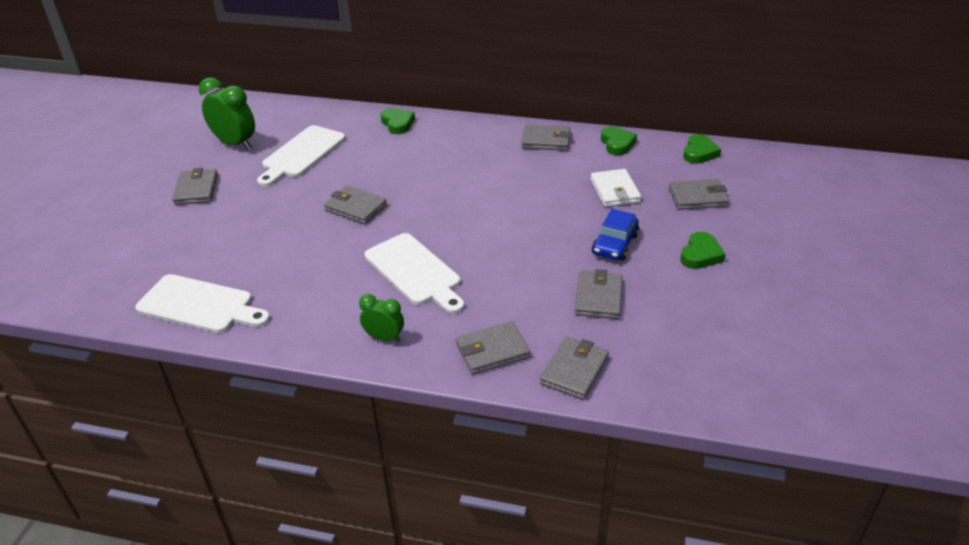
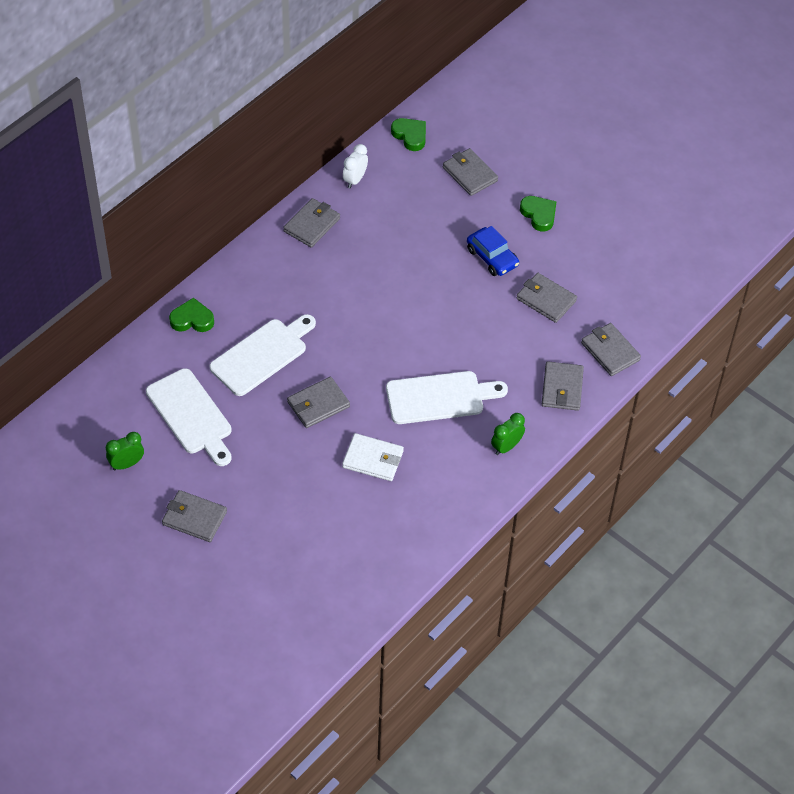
camera: 65 degrees left, 15 degrees up
(199, 305) = (385, 557): white cutting board -> white cutting board (262, 355)
(235, 144) = (127, 464): green clock -> green clock, size x0.58
(615, 191) = (423, 219): white wallet -> white wallet (373, 459)
(617, 143) = (355, 180): green heart -> white clock
(697, 197) = (470, 174): grey wallet -> grey wallet turned 60 degrees counterclockwise

